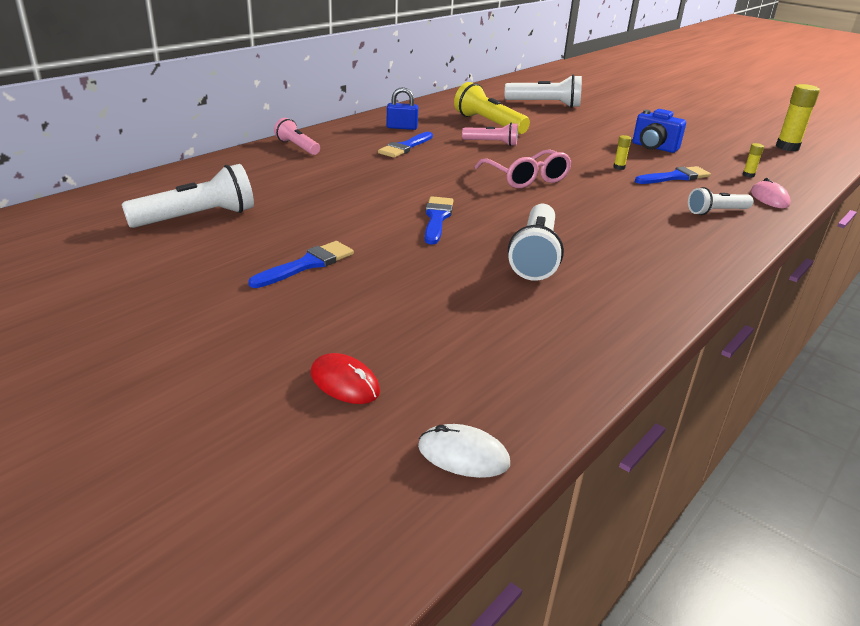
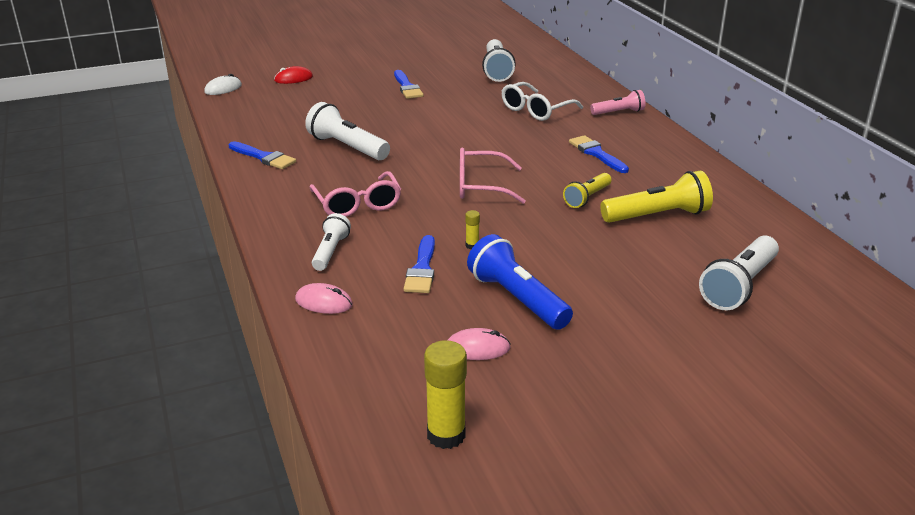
camera: 120 degrees right, 0 degrees up
(324, 180) = (535, 110): none -> white glasses
(402, 127) = (659, 165): blue padlock -> none
(437, 218) = (433, 132): blue brush -> blue brush (263, 157)
(491, 143) = (587, 198): pink flashlight -> yellow flashlight
(635, 219) = (358, 204): none -> pink glasses
(653, 147) = (517, 299): blue camera -> blue flashlight
(716, 150) = (477, 348): none -> pink mouse
(748, 175) = (386, 325): yellow glue stick -> none

